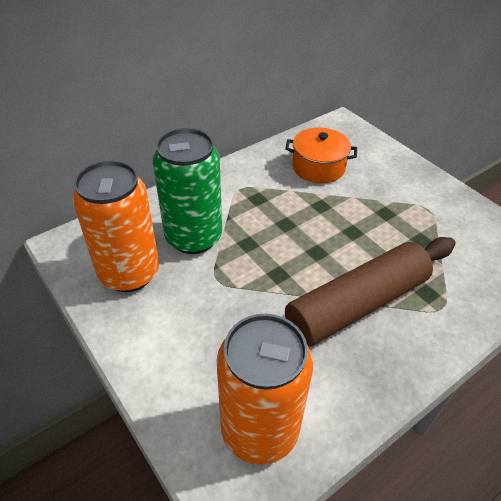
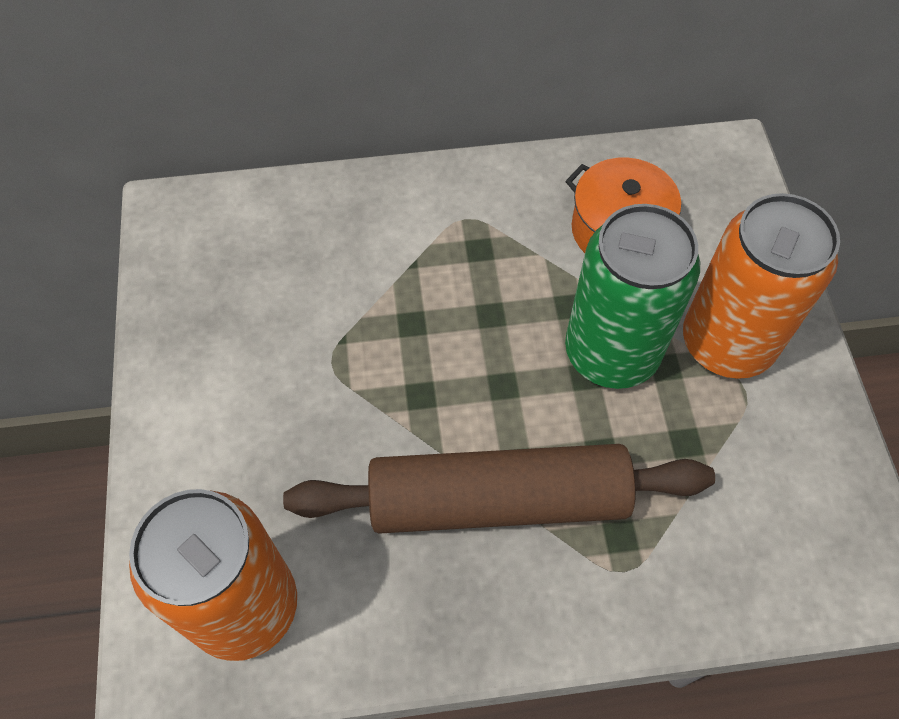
camera: 30 degrees right, 15 degrees up
(129, 273) = (224, 296): orange can -> orange can (727, 343)
(193, 237) = (343, 277): green can -> green can (611, 353)

